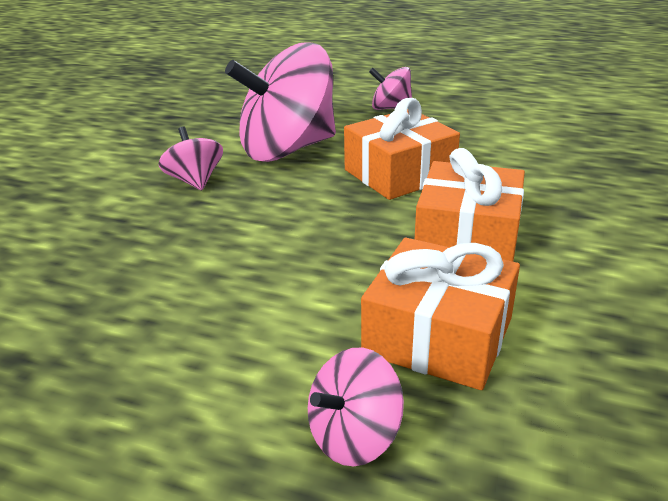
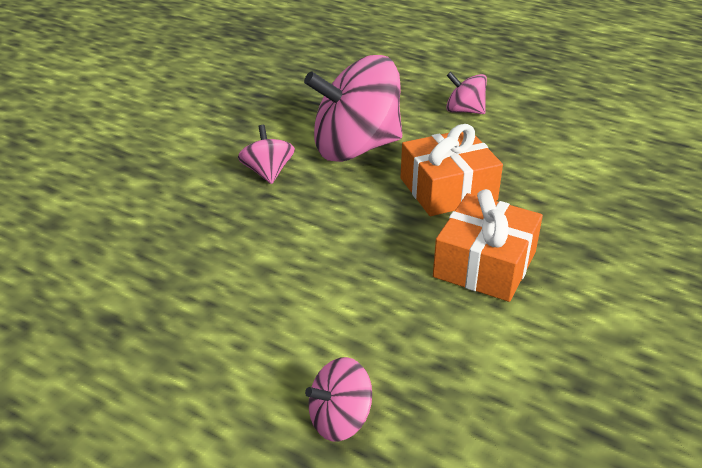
camera: 10 degrees right, 5 degrees up
(438, 336) = (428, 351): orange gift -> none

